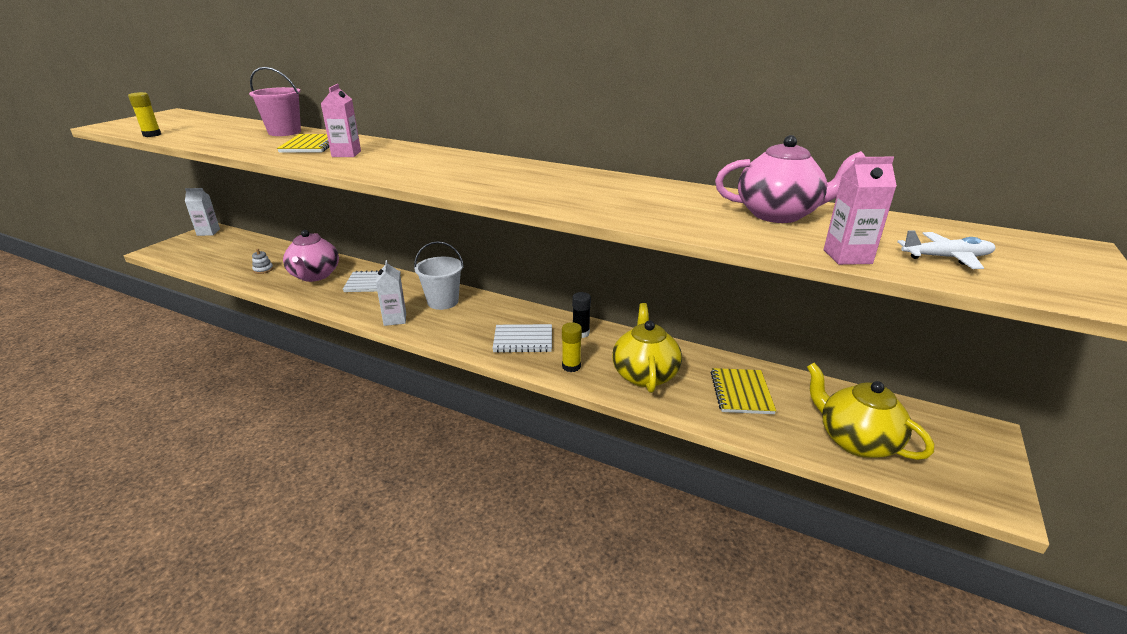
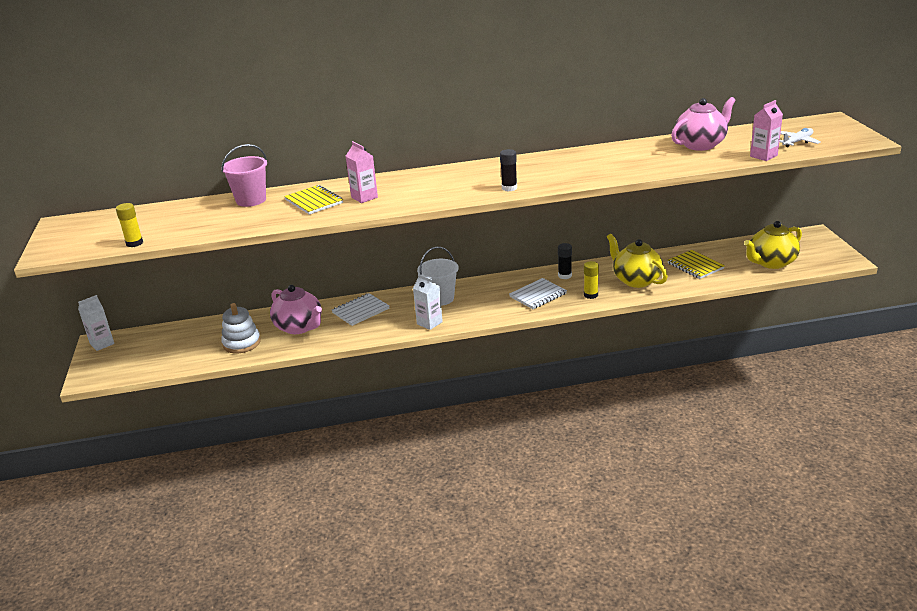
camera: 35 degrees left, 0 degrees up
(263, 270) = (241, 343): white stacking toy -> white stacking toy, size x1.95
(464, 185) = (509, 188): none -> black glue stick
(856, 440) = (771, 262): yellow teapot -> yellow teapot turned 45 degrees counterclockwise

